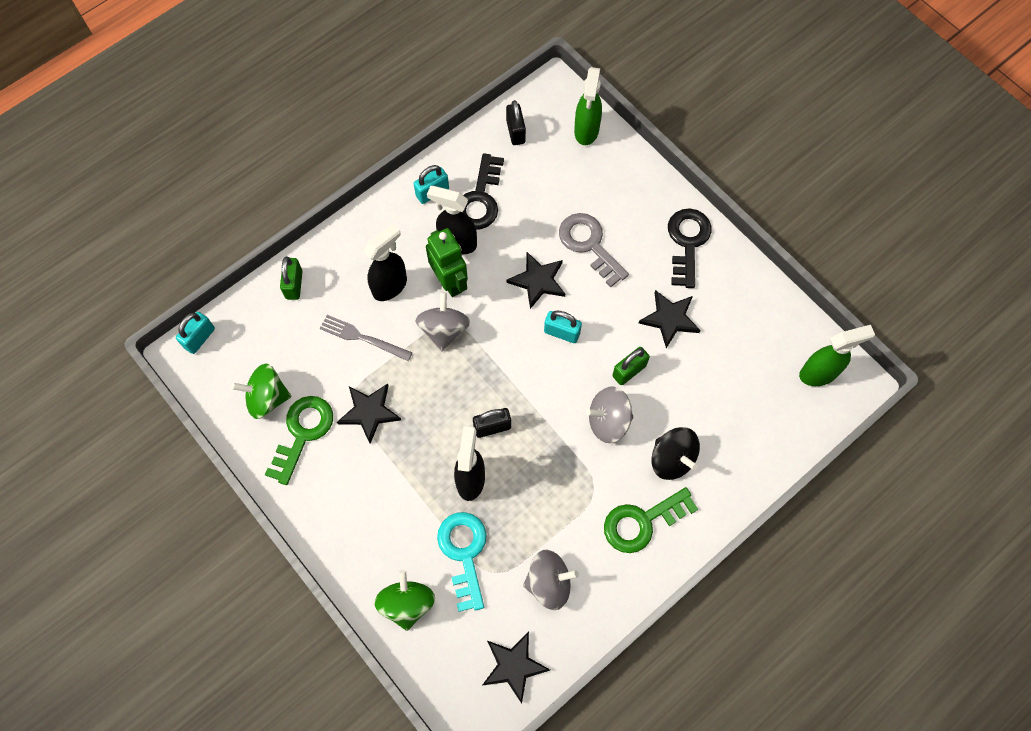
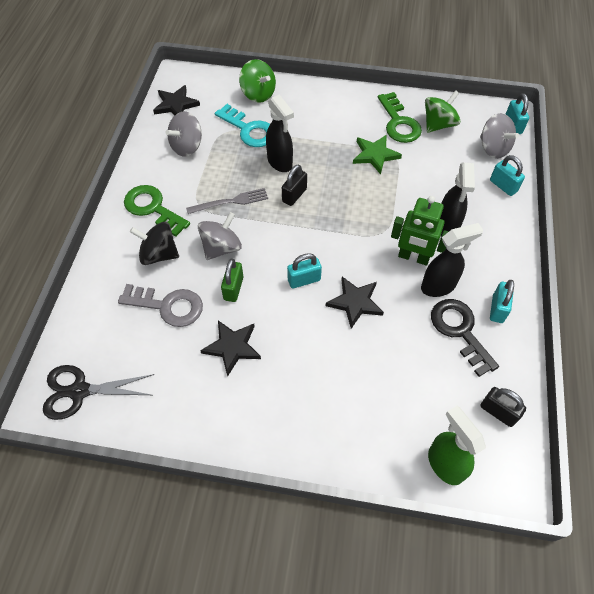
camera: 140 degrees right, 10 degrees down
(294, 284) = (503, 186): green padlock -> turquoise padlock
(363, 338) = (426, 187): grey fork -> grey fork (230, 202)
(369, 412) = (375, 155): black star -> green star
(444, 330) = (383, 226): grey spinning top -> grey spinning top (493, 148)
(589, 245) = (344, 359): grey key -> grey key (168, 306)
(642, 522) = (153, 208): green key -> green key turned 75 degrees counterclockwise
(687, 242) = (267, 423): black key -> none
(819, 373) = (79, 391): green spray bottle -> black scissors

